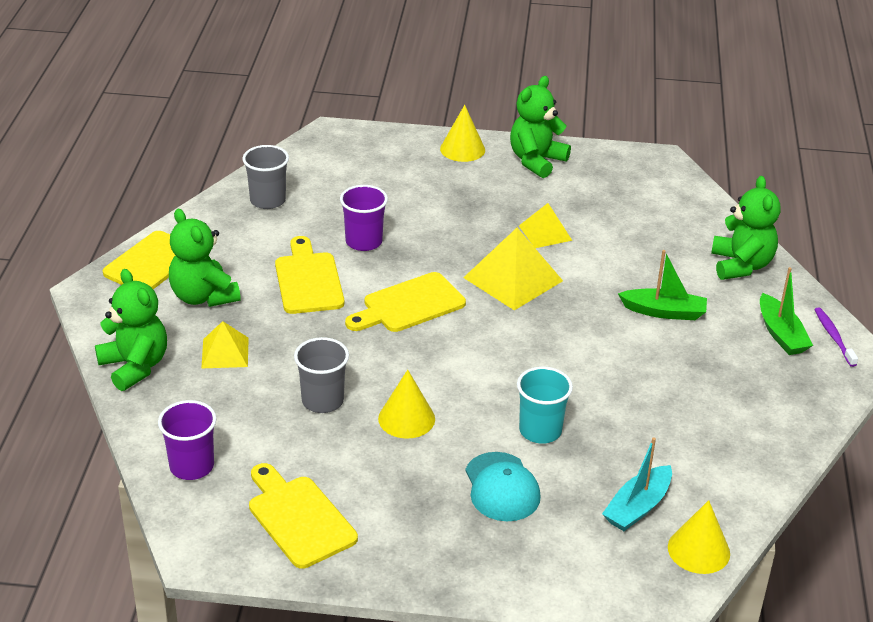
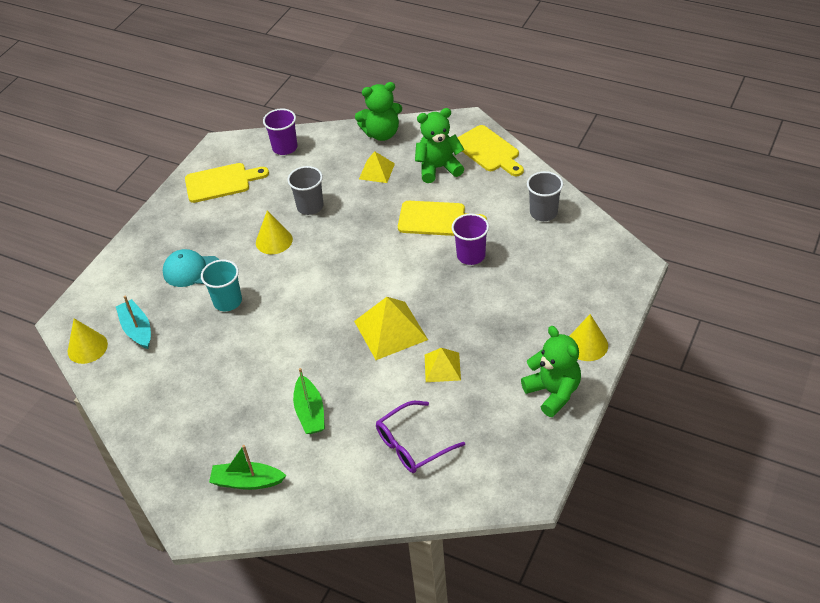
camera: 115 degrees right, 10 degrees up
(409, 305) = (385, 265): yellow cutting board -> none
(655, 233) = (413, 444): none -> purple glasses
(664, 312) = (310, 412): green boat -> green boat turned 45 degrees counterclockwise
(741, 265) = (344, 491): green teddy bear -> none
(833, 337) = (225, 519): purple toothbrush -> none

